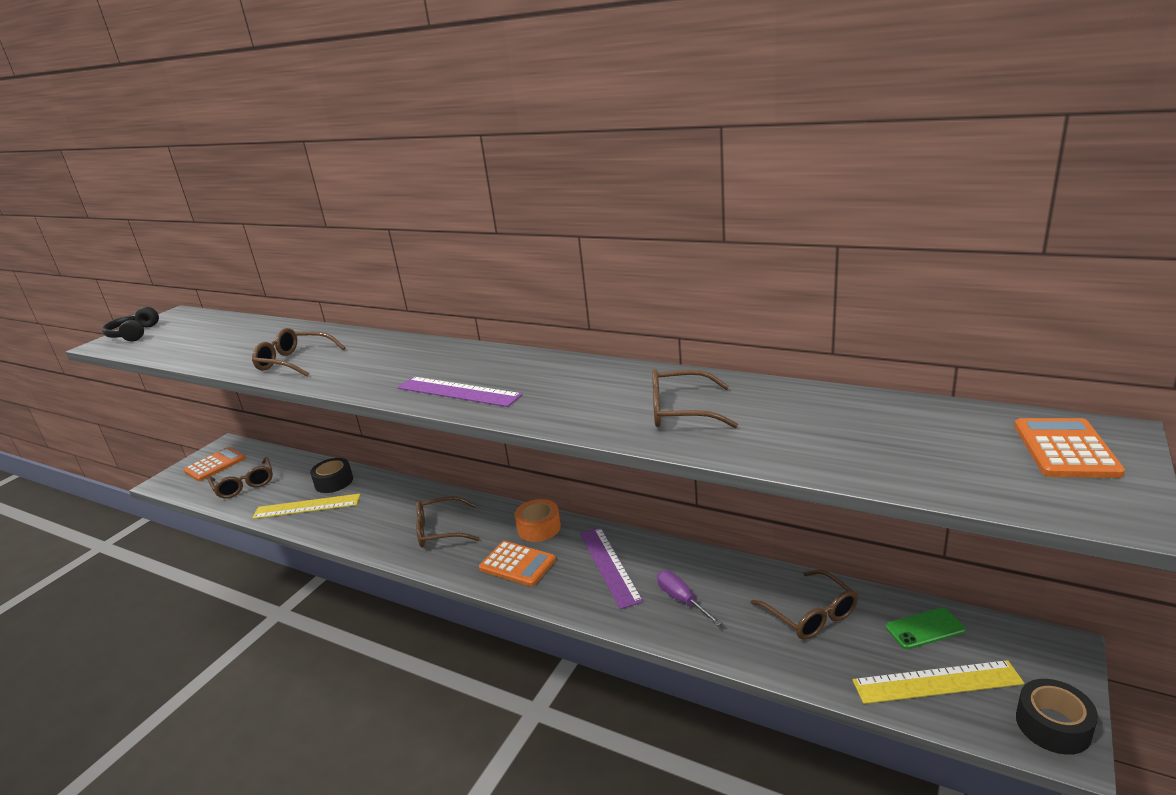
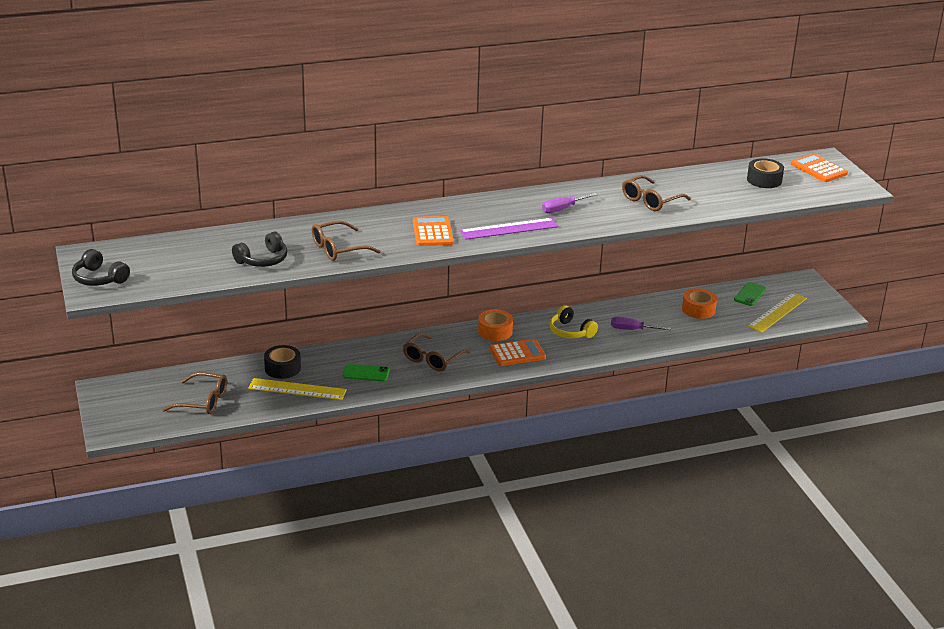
camera: 50 degrees left, 5 degrees up
(215, 465) = (132, 402): orange calculator -> orange calculator (432, 232)
(233, 353) = (263, 260): none -> black headphones
(307, 506) = (297, 389): yellow ruler -> yellow ruler turned 60 degrees clockwise
(372, 517) = (366, 373): none -> green phone
(557, 387) = (563, 209): none -> purple screwdriver
(609, 566) = (570, 331): purple ruler -> yellow headphones
(811, 614) = (698, 309): brown glasses -> orange tape
(1053, 725) = (829, 308): black tape -> black tape (764, 180)

